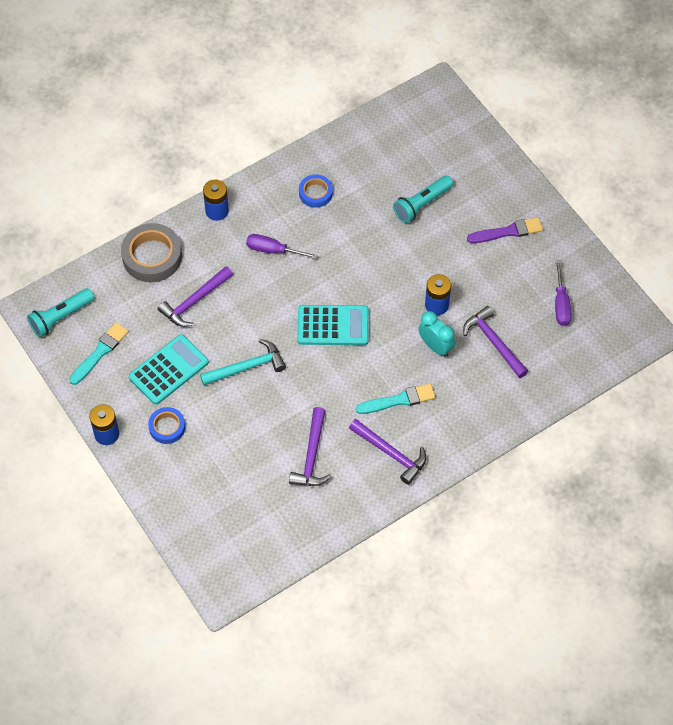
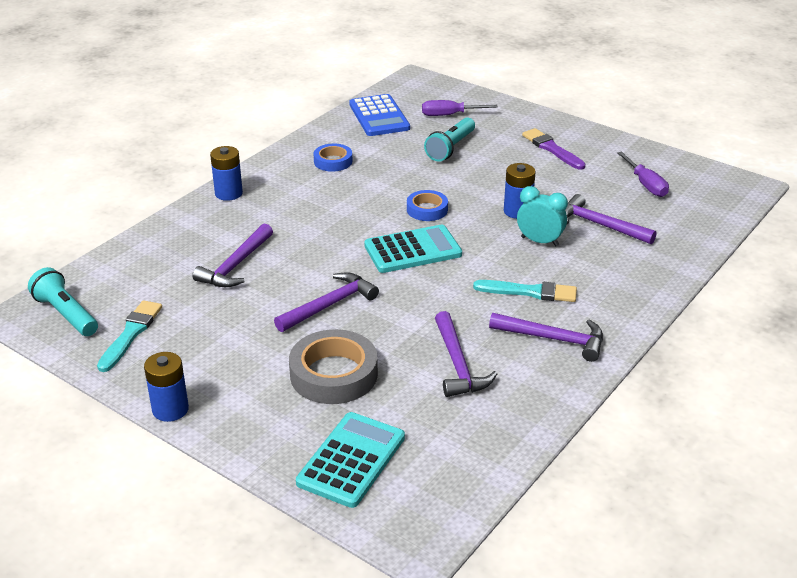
camera: 20 degrees left, 25 degrees down
(60, 317) = (66, 314): turquoise flashlight -> turquoise flashlight turned 105 degrees clockwise
(152, 256) = (166, 241): grey tape -> grey tape (334, 374)
(167, 427) = (252, 383): blue tape -> blue tape (427, 209)
(168, 370) = (230, 329): turquoise calculator -> turquoise calculator (351, 460)
(247, 367) = (330, 305): turquoise hammer -> purple hammer
(273, 250) = (309, 209): purple screwdriver -> purple screwdriver (449, 115)
(380, 139) = (379, 116): none -> blue calculator
(399, 400) = (530, 292): turquoise brush -> turquoise brush turned 45 degrees clockwise
(508, 231) = (551, 149): purple brush -> purple brush turned 90 degrees counterclockwise

